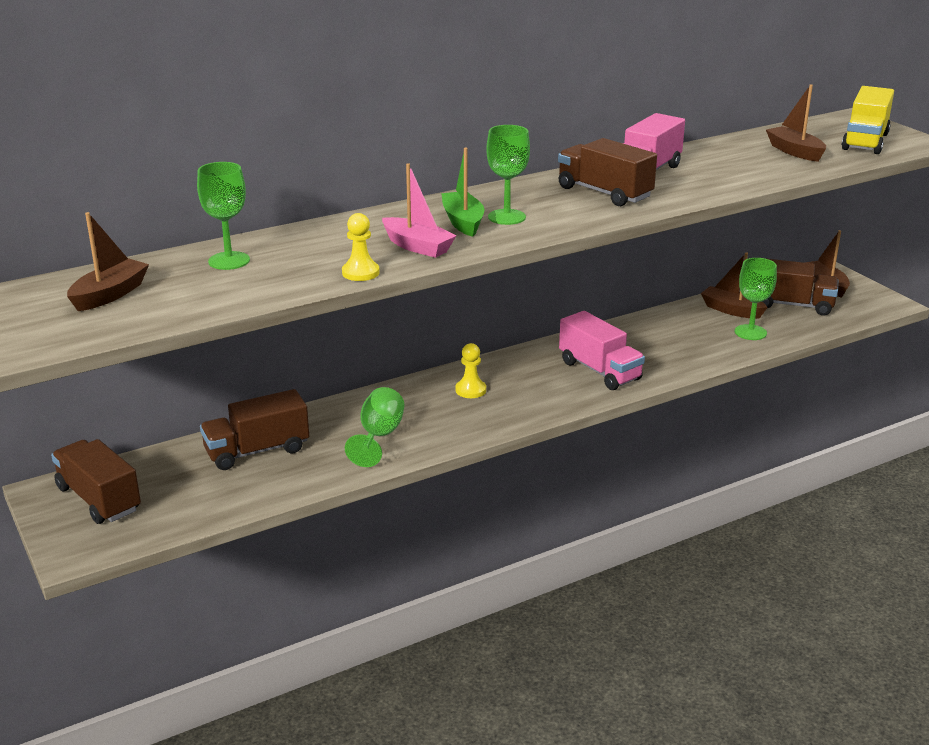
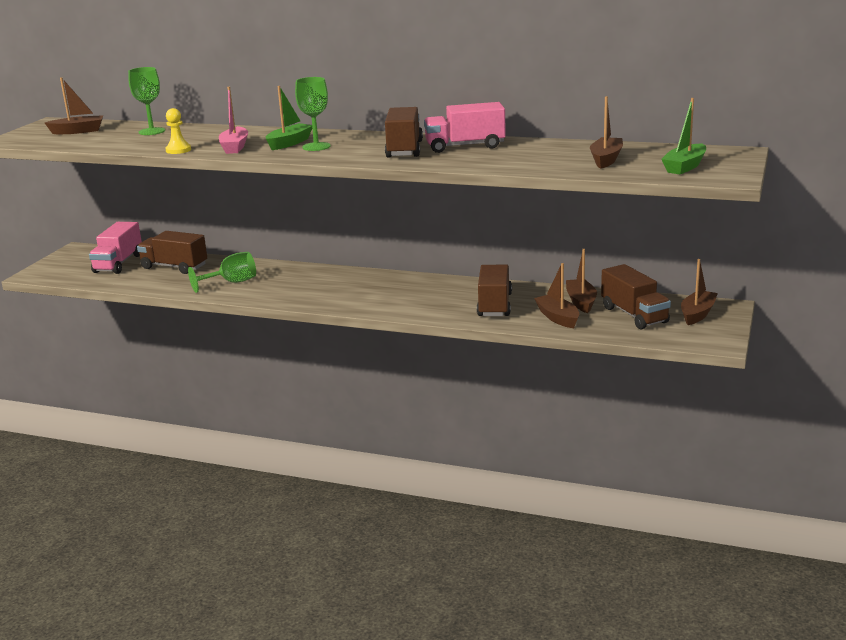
camera: 50 degrees right, 5 degrees down
(99, 499) = (84, 260): brown truck -> brown truck (494, 305)
(470, 390) = (322, 281): yellow pawn -> none
(599, 371) = (409, 299): pink truck -> pink truck (118, 263)
(750, 332) = (558, 318): green goblet -> brown boat
(865, 141) = (685, 167): yellow truck -> green boat

